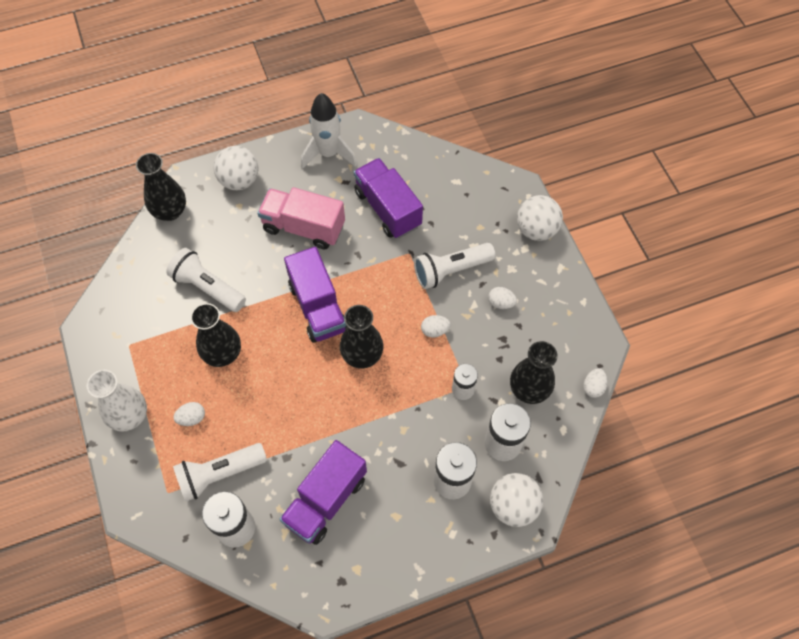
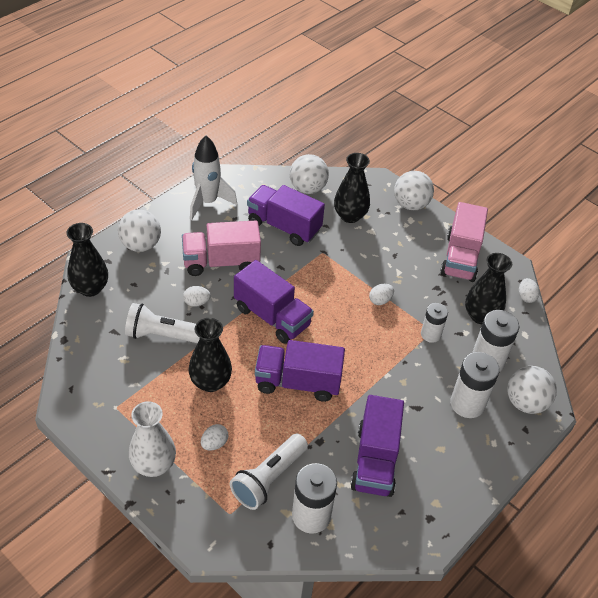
camera: 30 degrees left, 15 degrees down
(301, 387) = (297, 382): none -> purple truck
(362, 355) = (333, 339): black vase -> black vase (350, 216)
(438, 172) = (307, 188): none -> white ball
(451, 270) = (364, 253): white flashlight -> none
(501, 303) = (418, 263): white egg -> white egg (196, 302)
(550, 313) = (460, 257): none -> pink truck

